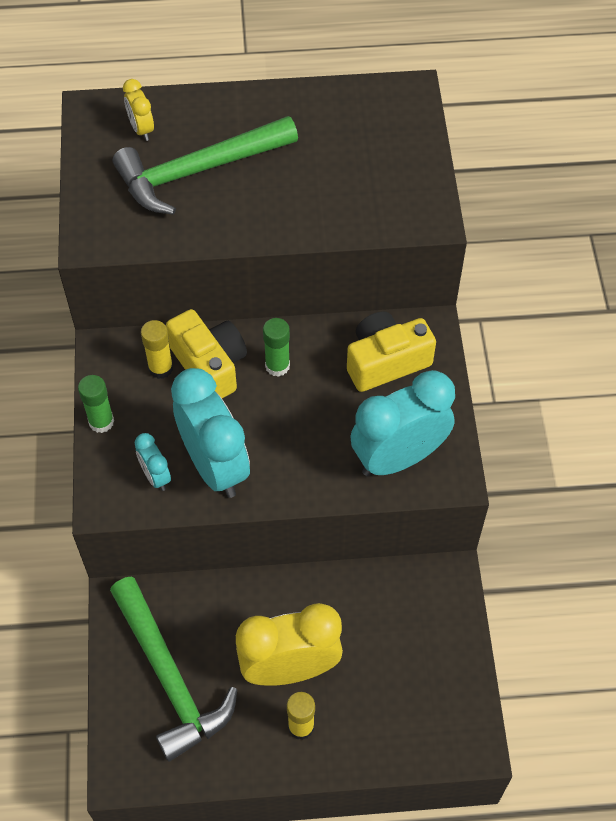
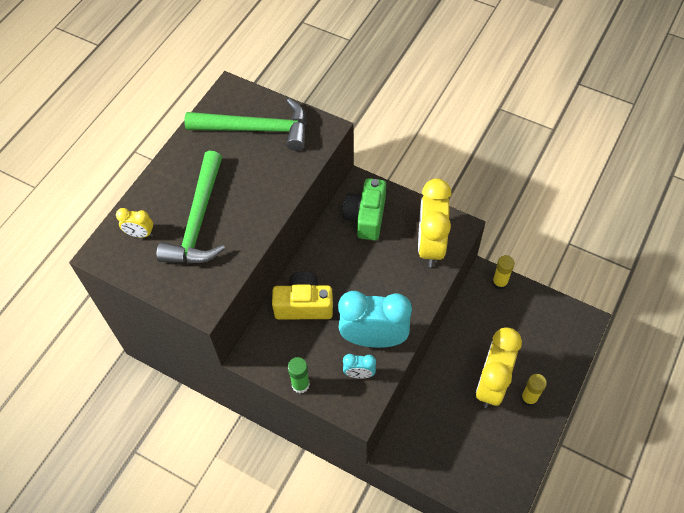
camera: 55 degrees left, 0 degrees up
(160, 368) = (286, 332): yellow glue stick -> yellow glue stick (499, 282)
(170, 677) = (459, 451): green hammer -> green hammer (256, 129)
(277, 366) = (330, 271): green glue stick -> none
(386, 361) = (366, 217): yellow camera -> green camera
(398, 457) = (430, 245): turquoise clock -> yellow clock

